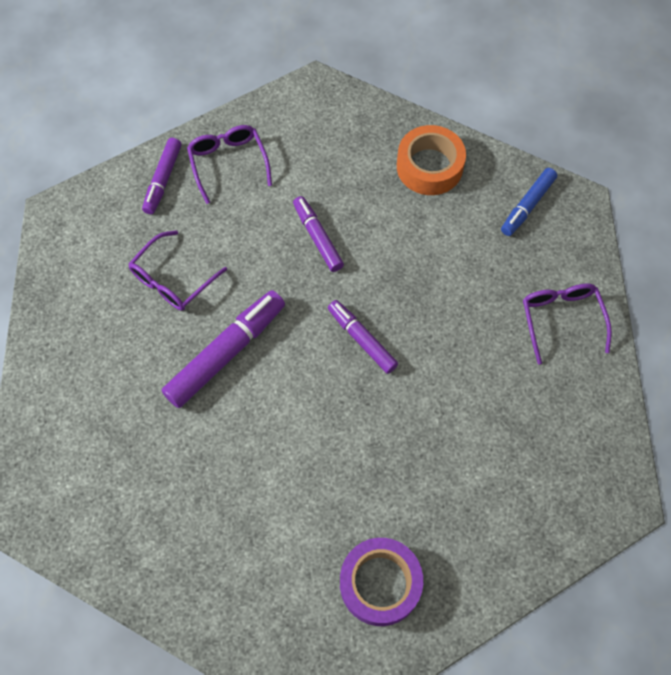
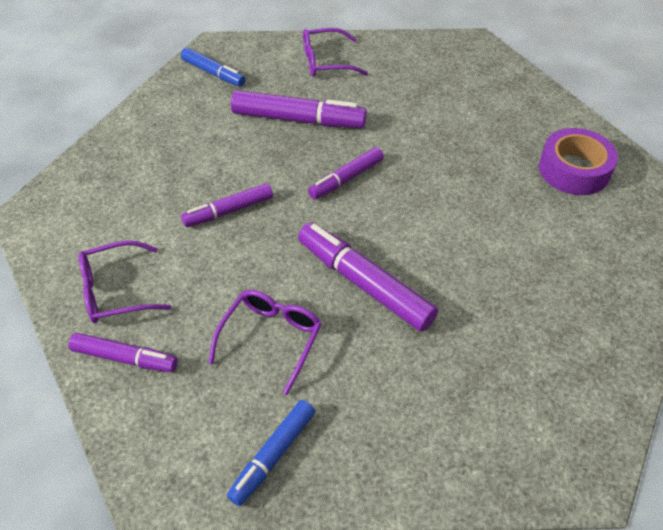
camera: 90 degrees left, 15 degrees down
(69, 286) = (273, 455): none -> blue marker
(172, 280) = (271, 338): purple glasses -> purple glasses turned 105 degrees counterclockwise
(429, 167) = (158, 130): orange tape -> none
(453, 293) = (298, 120): none -> purple marker

